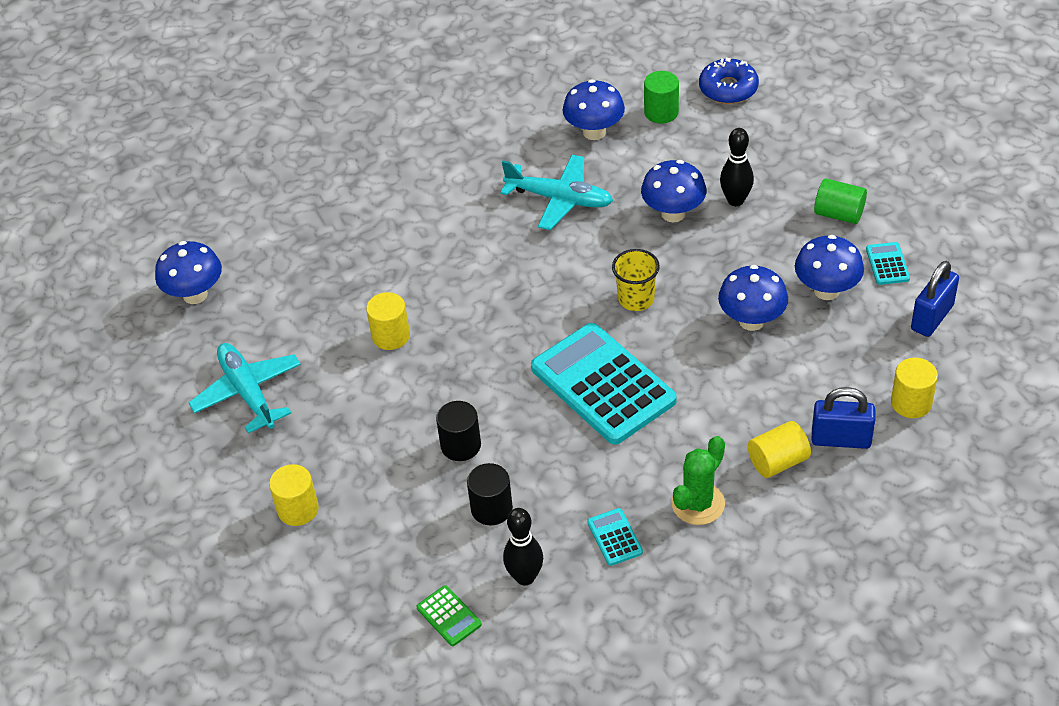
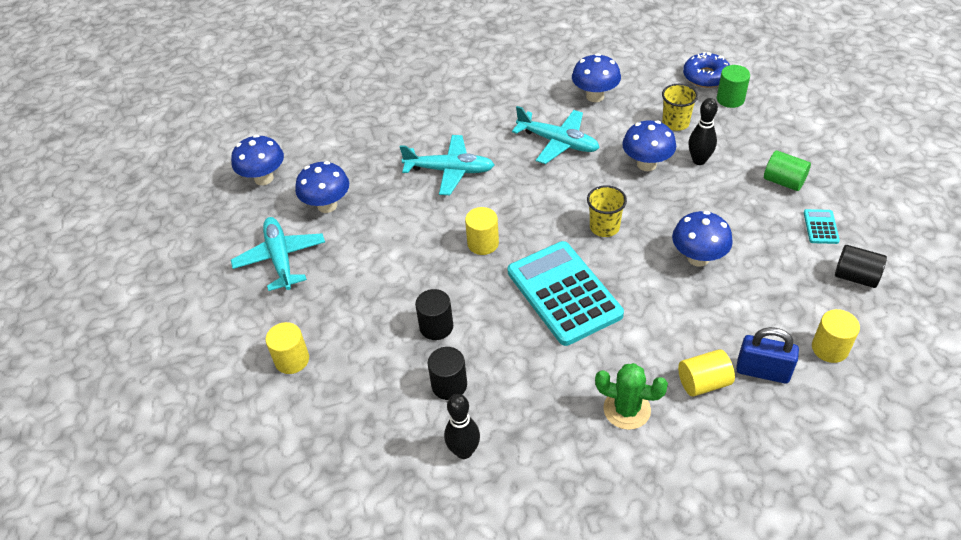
camera: 10 degrees right, 0 degrees up
(391, 336) = (402, 230): yellow cylinder -> yellow cylinder (483, 243)
(432, 253) = (450, 171): none -> turquoise plane
(449, 616) = (391, 476): green calculator -> none
(615, 537) = (548, 428): turquoise calculator -> none
(661, 112) = (650, 88): green cylinder -> green cylinder (730, 99)
(698, 503) = (627, 409): green cactus -> green cactus turned 60 degrees clockwise
(700, 155) = (675, 123): none -> yellow cup
(826, 290) = (765, 242): blue mushroom -> blue mushroom (327, 205)
(932, 317) = (855, 277): blue padlock -> black cylinder

